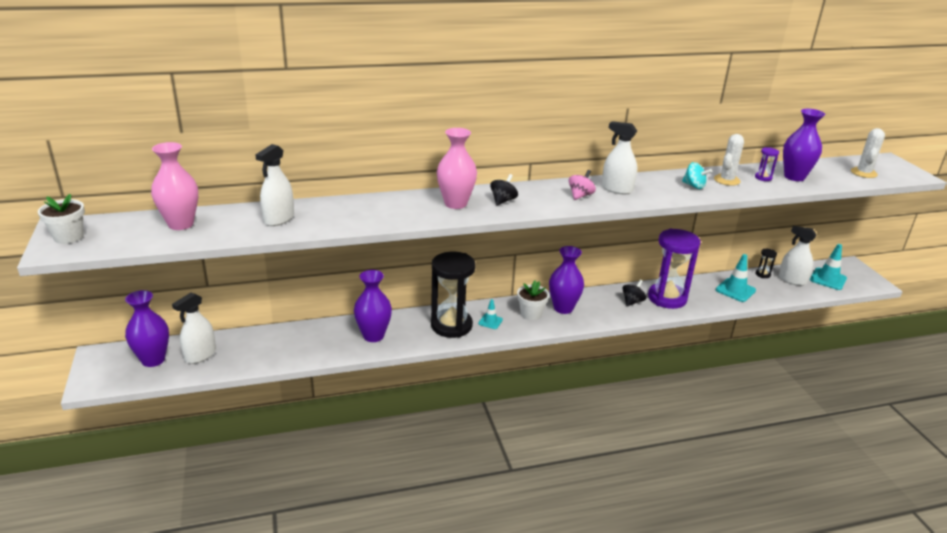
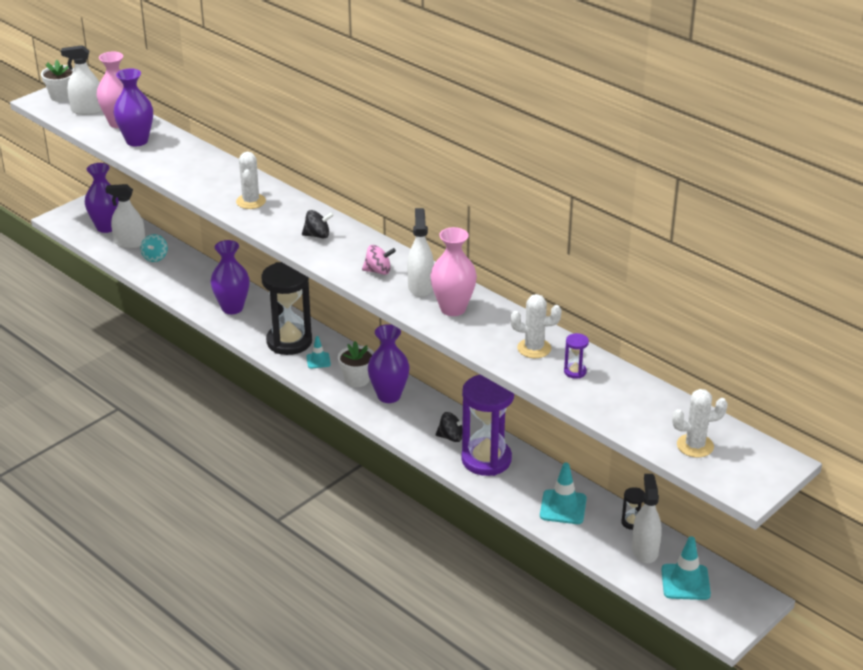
camera: 60 degrees right, 5 degrees up
(279, 219) = (168, 154): white spray bottle -> white spray bottle (87, 110)
(415, 209) = (251, 201): none -> white cactus
(455, 204) = (284, 215): pink vase -> pink vase (453, 309)
(694, 186) = (488, 330): turquoise spinning top -> turquoise spinning top (155, 257)
(794, 177) = (607, 394): purple vase -> purple vase (137, 141)

